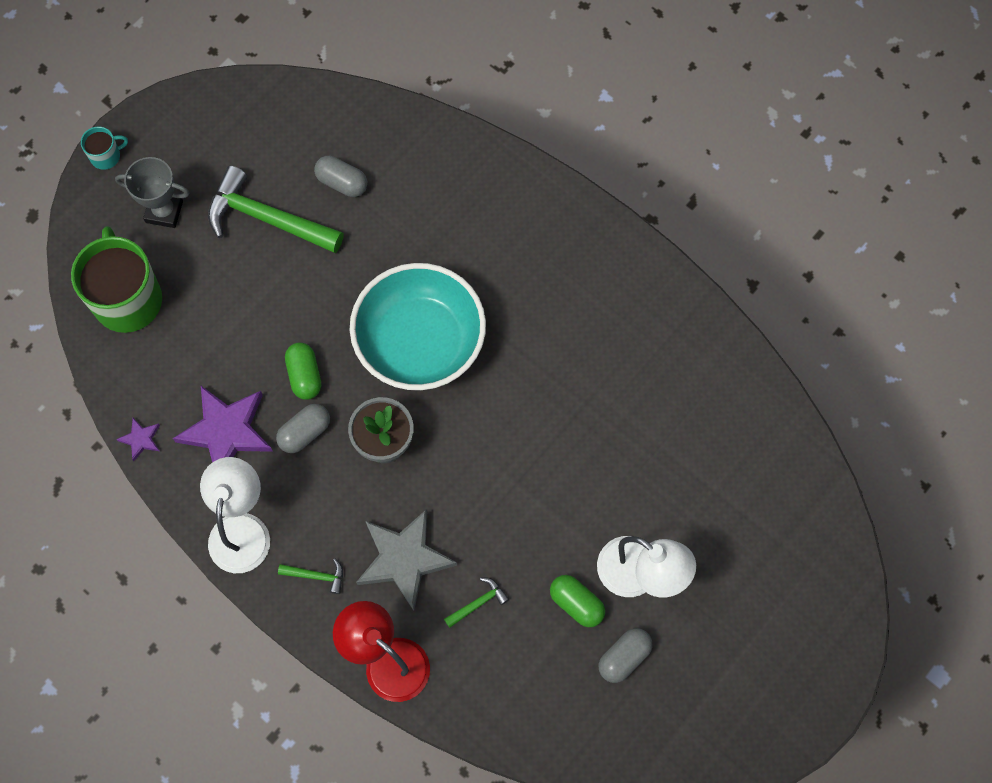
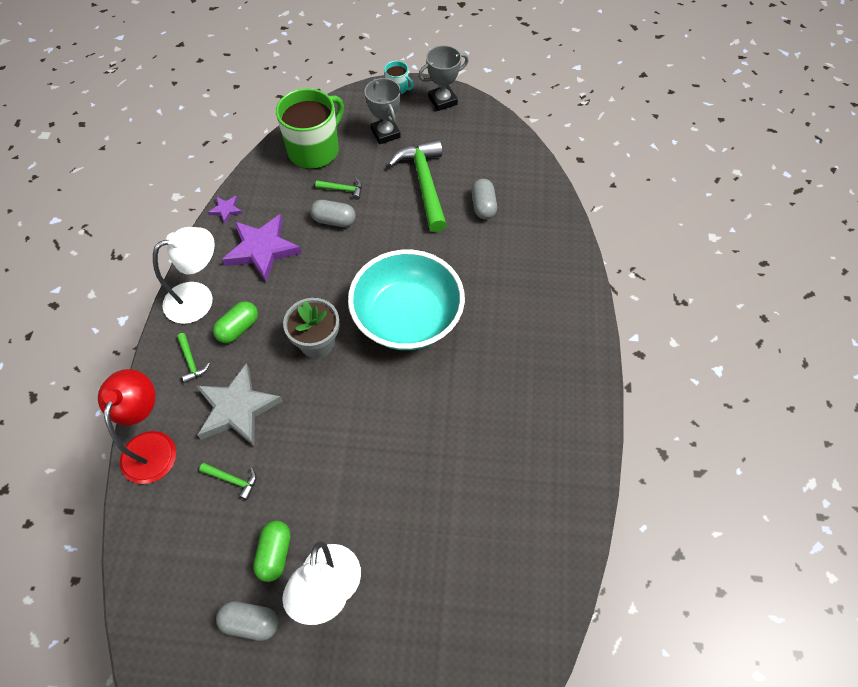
camera: 55 degrees right, 10 degrees down
(165, 123) = (442, 100): none -> grey trophy
(209, 304) = (343, 190): none -> green hammer
(304, 376) = (332, 267): green capsule -> green capsule (238, 328)
(305, 432) = (291, 292): grey capsule -> grey capsule (334, 220)

